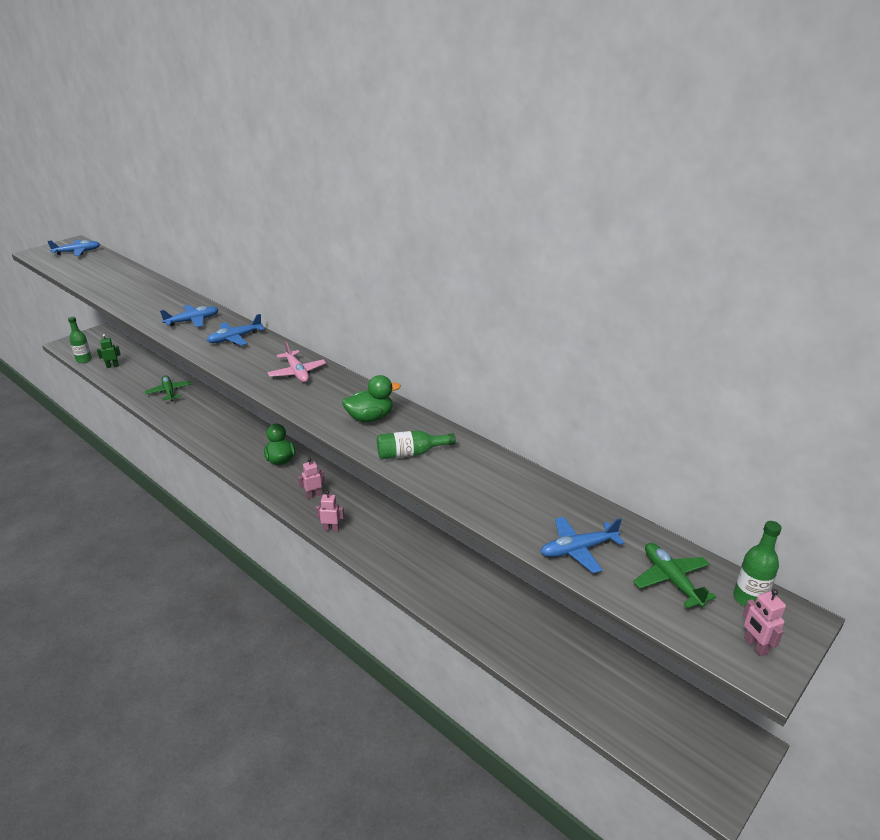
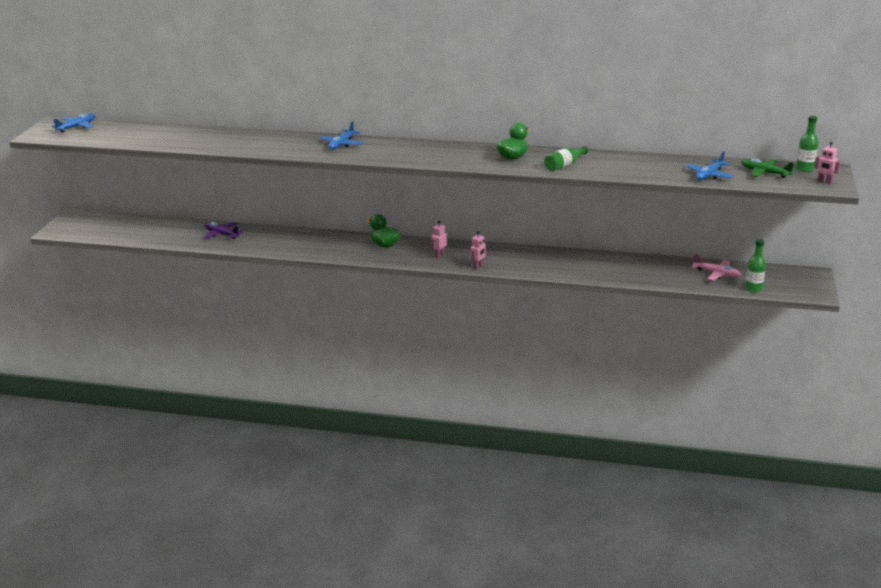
camera: 30 degrees left, 5 degrees down
(84, 360) = (98, 236): green bottle -> green bottle (753, 289)
(112, 366) = (135, 233): green robot -> none
(169, 392) = (221, 234): green plane -> purple plane
(192, 321) = (287, 143): blue plane -> none
(297, 372) = (424, 150): pink plane -> pink plane (717, 274)
(331, 529) = (478, 266): pink robot -> pink robot turned 150 degrees clockwise

